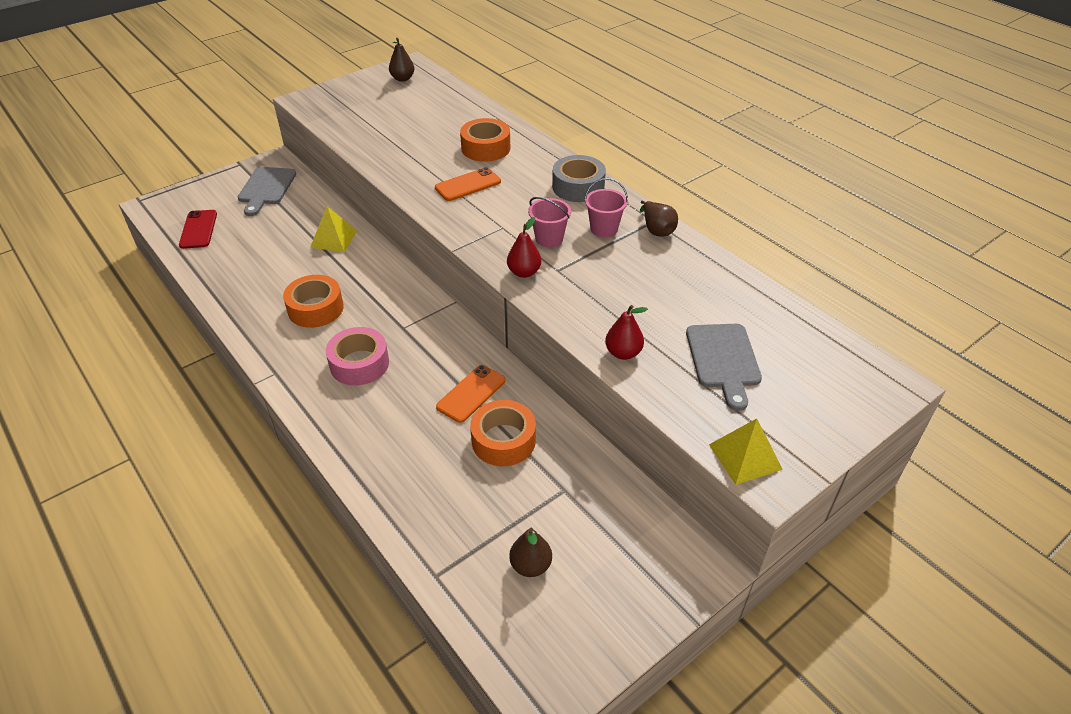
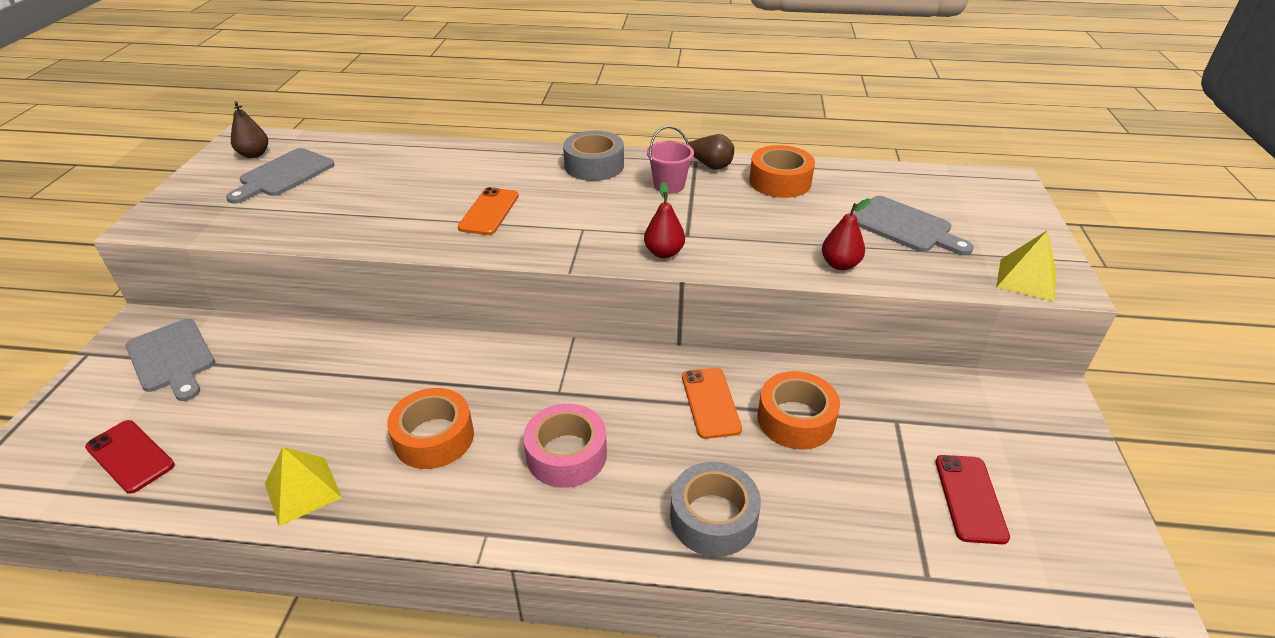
camera: 45 degrees left, 5 degrees down
(333, 239) = (349, 359): yellow pyramid -> yellow pyramid (303, 490)
(378, 452) = (713, 518): none -> grey tape
(399, 101) = (283, 175): none -> grey cutting board
(486, 148) = (454, 174): orange tape -> orange tape (780, 181)
(530, 565) = (970, 498): brown pear -> red phone
(549, 238) = (638, 216): pink bucket -> none

